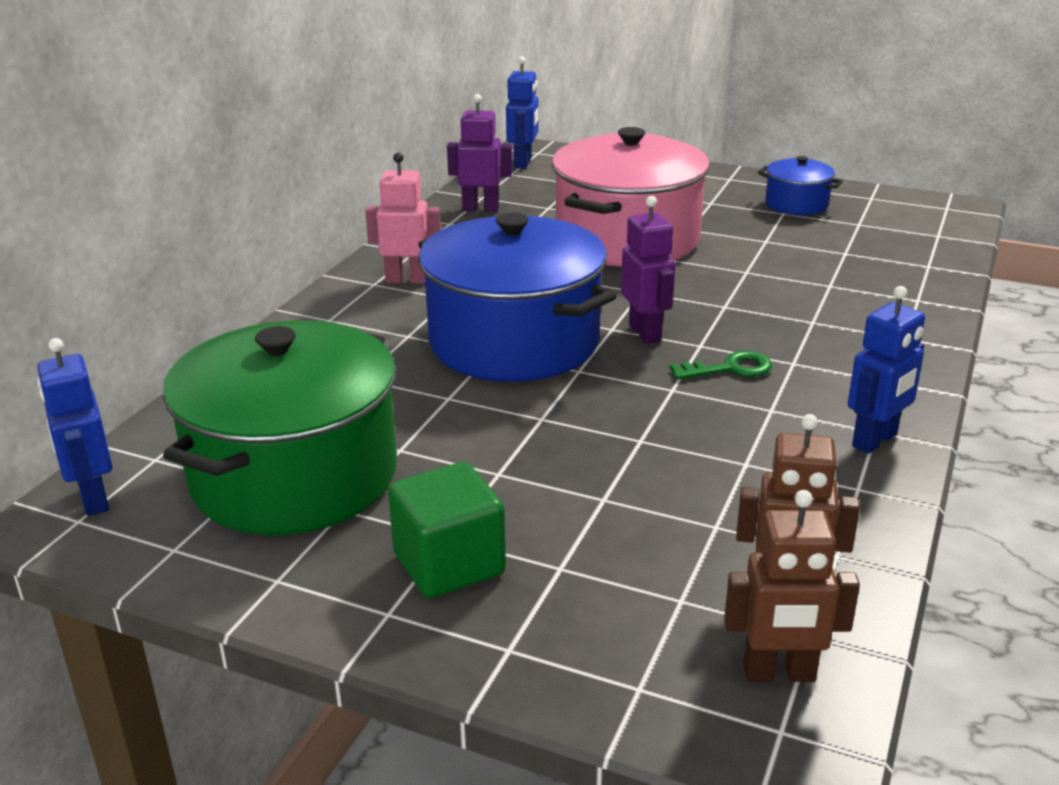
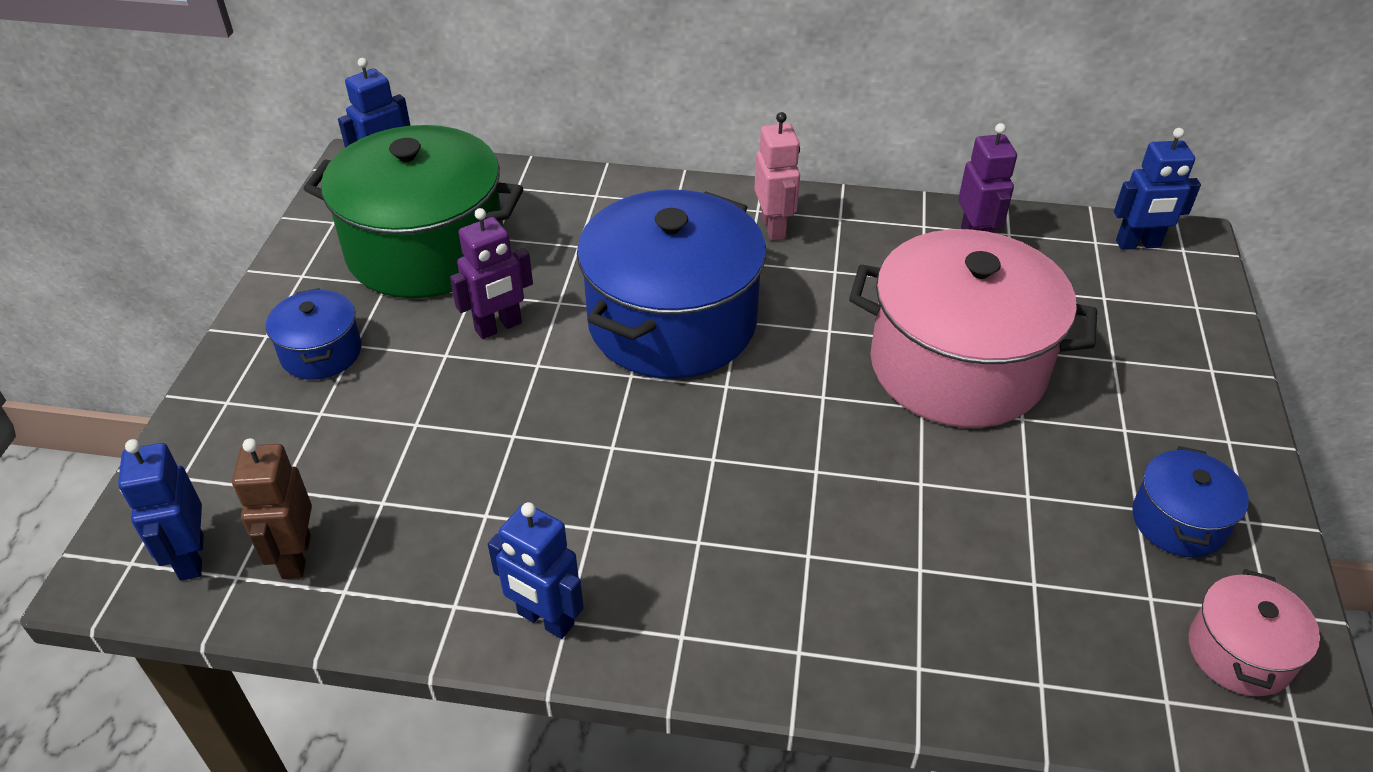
camera: 75 degrees right, 15 degrees up
(449, 564) = (321, 352): green cube -> blue pot
(645, 333) = (724, 412): purple robot -> purple robot (498, 327)
(729, 368) = (667, 487): green key -> none
(779, 674) = (191, 557): brown robot -> blue robot
(901, 210) = (1239, 652): none -> pink pot

